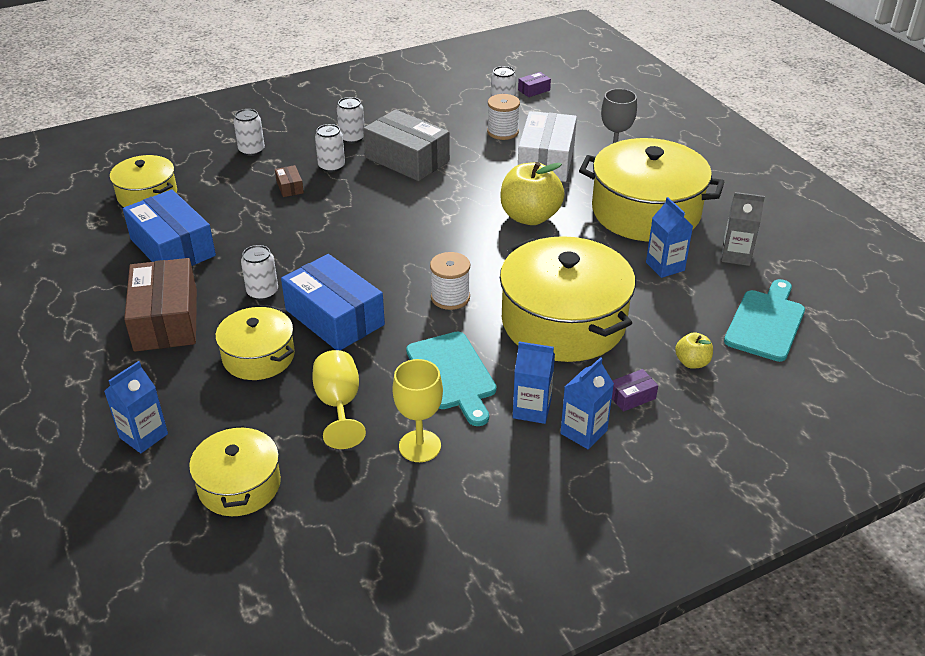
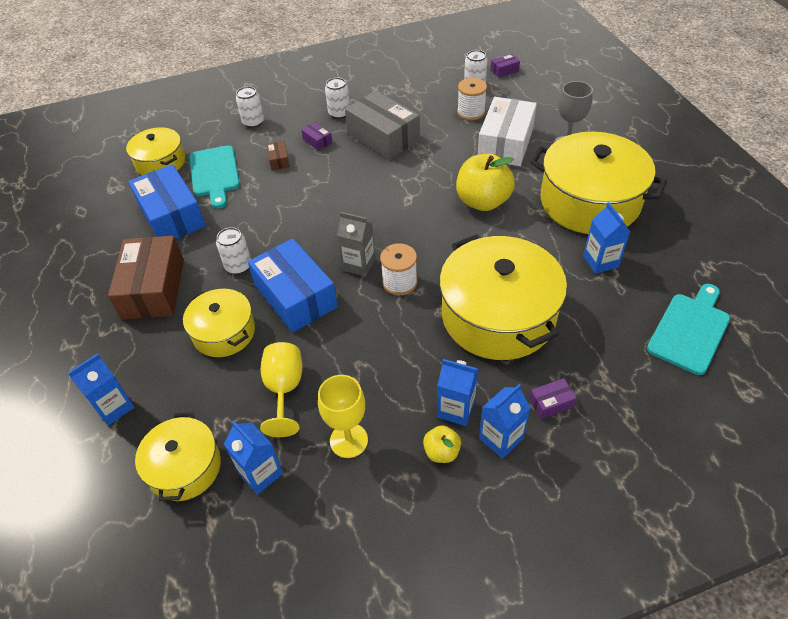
camera: 10 degrees right, 10 degrees up
(327, 483) = (260, 473): none -> blue carton
(331, 166) = (317, 141): white can -> purple box
(452, 374) = (389, 365): turquoise cutting board -> turquoise cutting board (214, 174)
(692, 362) = (613, 369): yellow apple -> yellow apple (441, 452)
(736, 256) = (669, 254): grey carton -> grey carton (359, 264)

